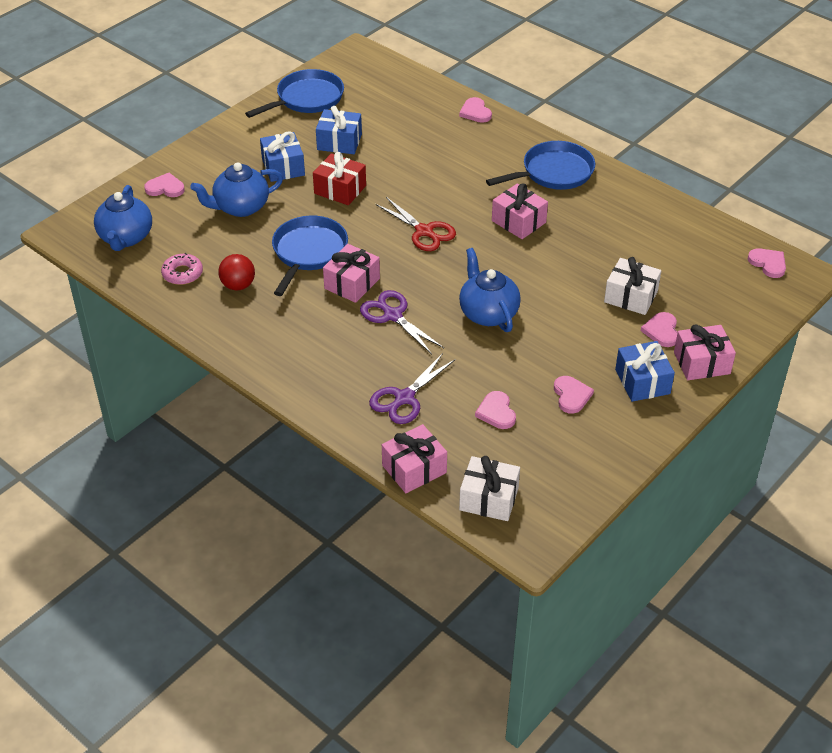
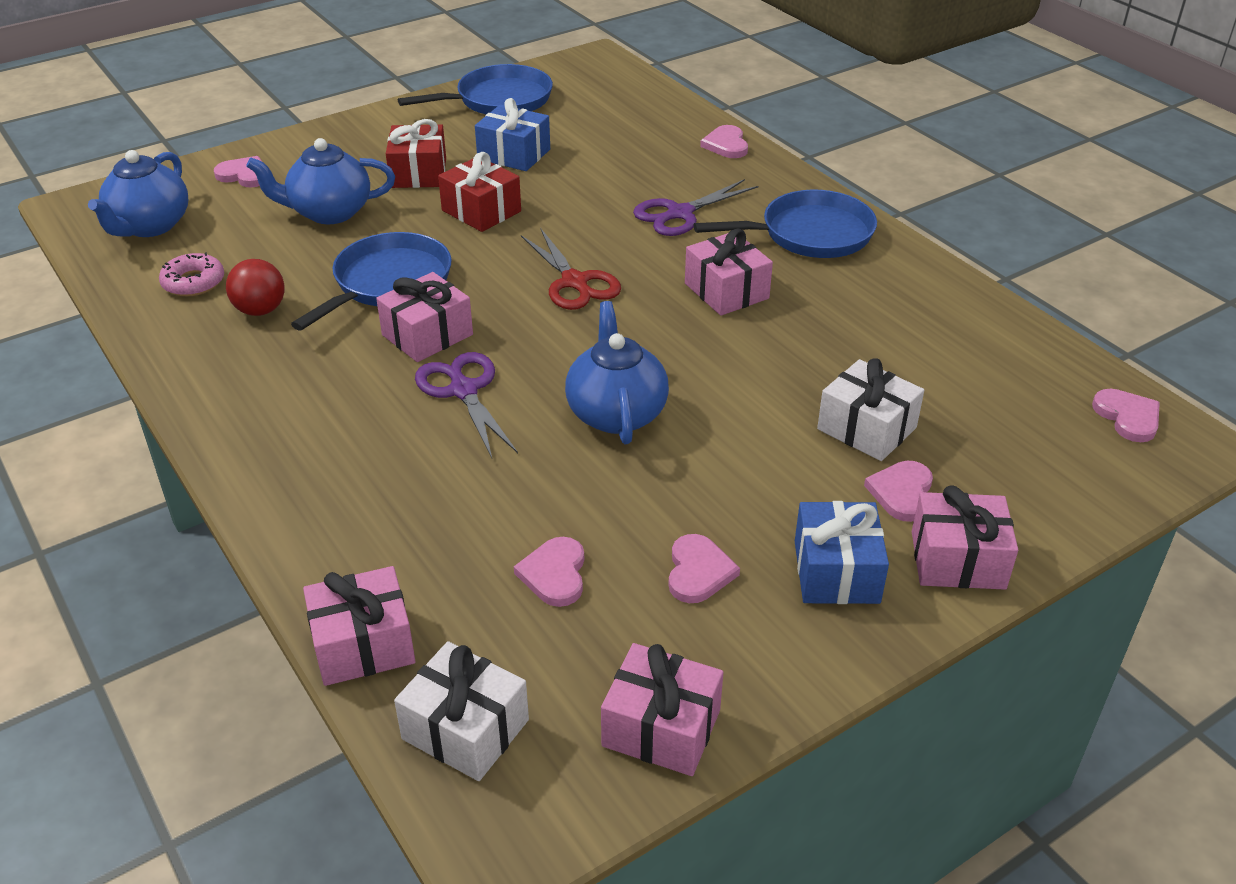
camera: 15 degrees right, 5 degrees down
(283, 167) = (418, 173): blue gift -> red gift
(404, 398) = (412, 520): purple scissors -> purple scissors (680, 213)
(585, 477) = (661, 728): none -> pink gift

